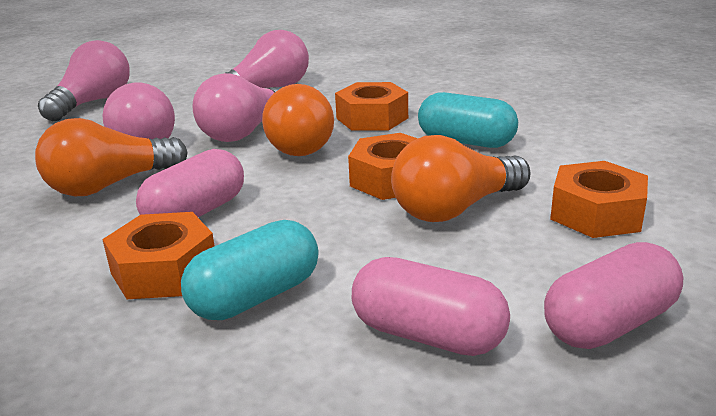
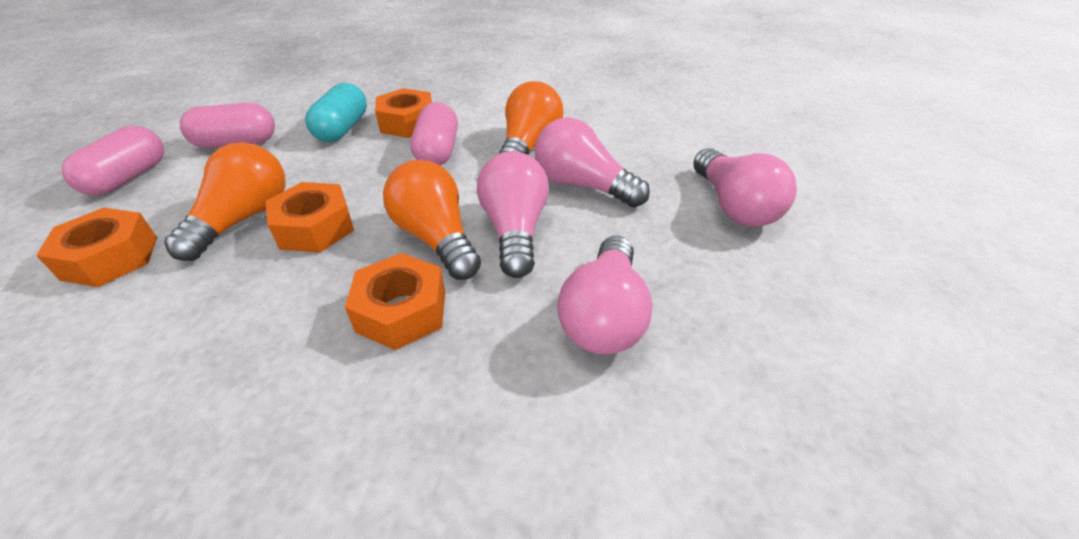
camera: 140 degrees right, 15 degrees up
(466, 141) = (257, 312): turquoise capsule -> none

